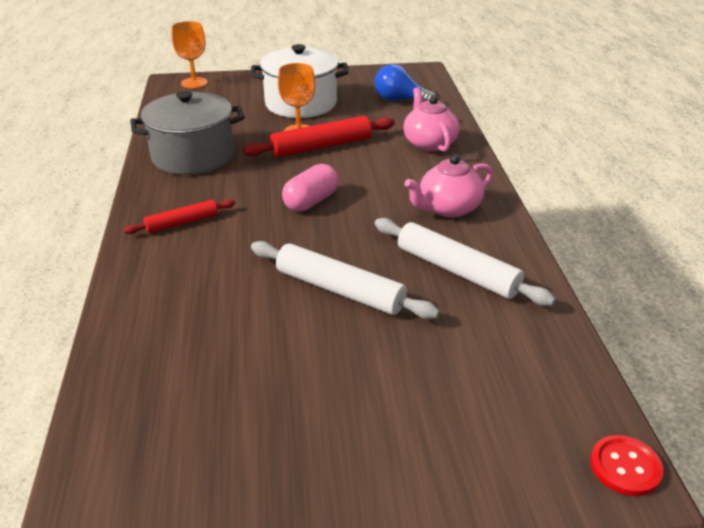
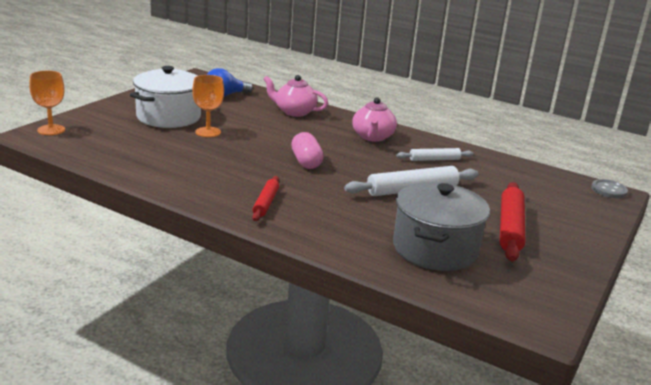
camera: 55 degrees left, 10 degrees down
(193, 156) = (176, 170): grey pot -> grey pot (435, 249)
(321, 146) = (242, 134): red rolling pin -> red rolling pin (510, 228)
(457, 271) = (434, 159): white rolling pin -> white rolling pin, size x0.60
(625, 467) = (608, 190): red button -> grey button

